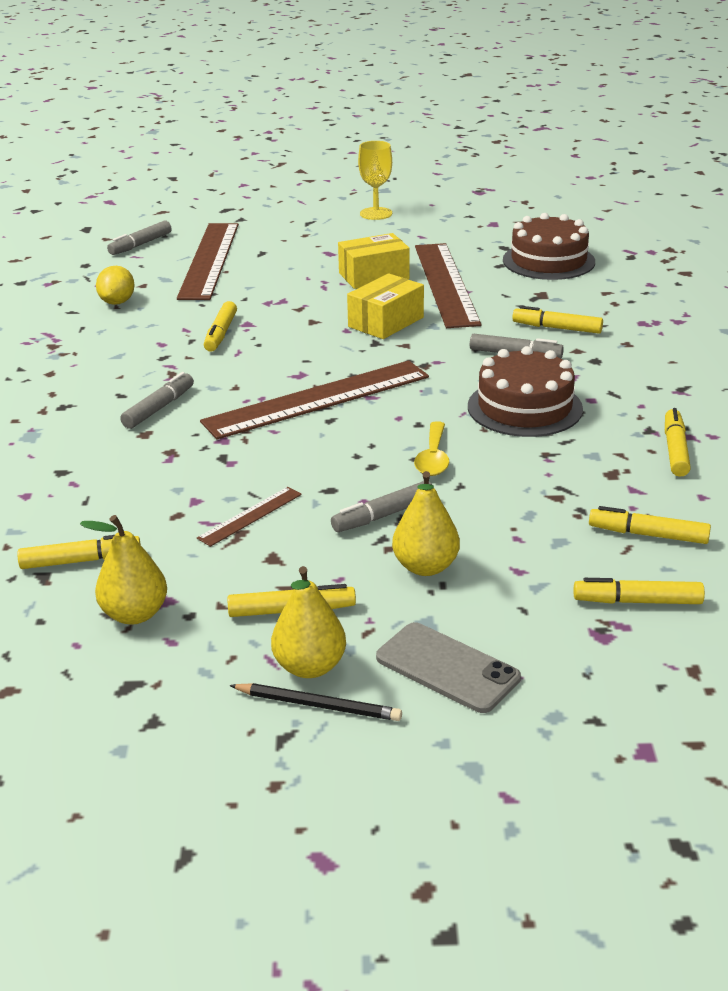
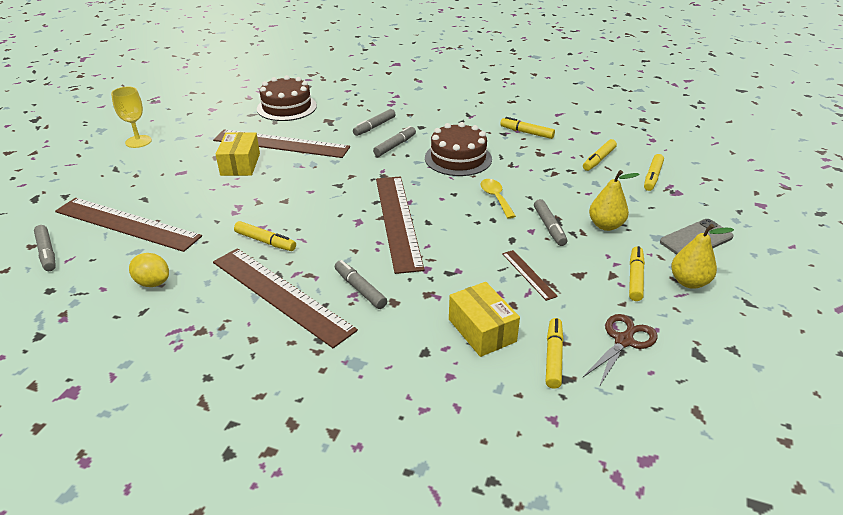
camera: 70 degrees left, 5 degrees up
(127, 367) = (281, 295): none -> brown ruler
(134, 614) = (624, 340): yellow pear -> brown scissors
(318, 705) = (722, 286): black pencil -> none
(386, 322) = (313, 175): yellow box -> yellow box (482, 330)
(433, 458) = (496, 198): yellow spoon -> yellow spoon turned 135 degrees counterclockwise
(557, 328) = (374, 127): yellow marker -> grey marker

